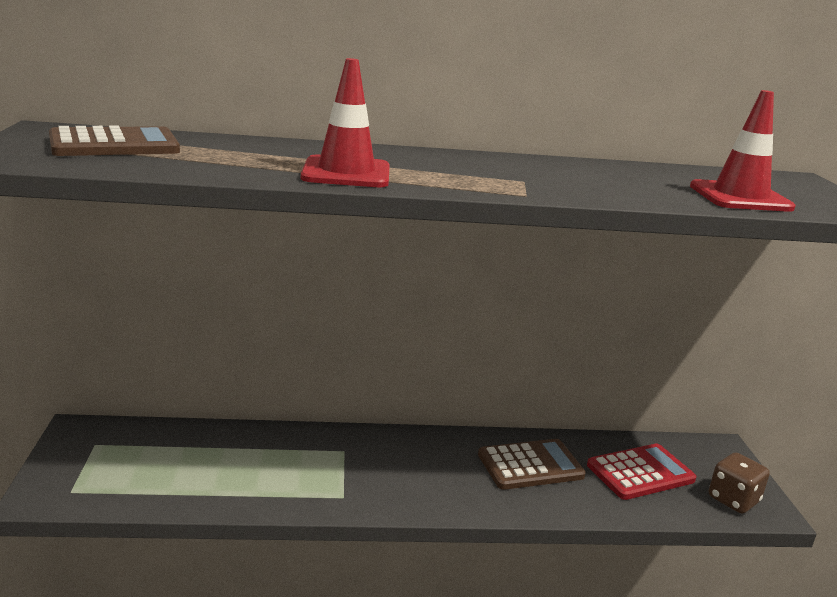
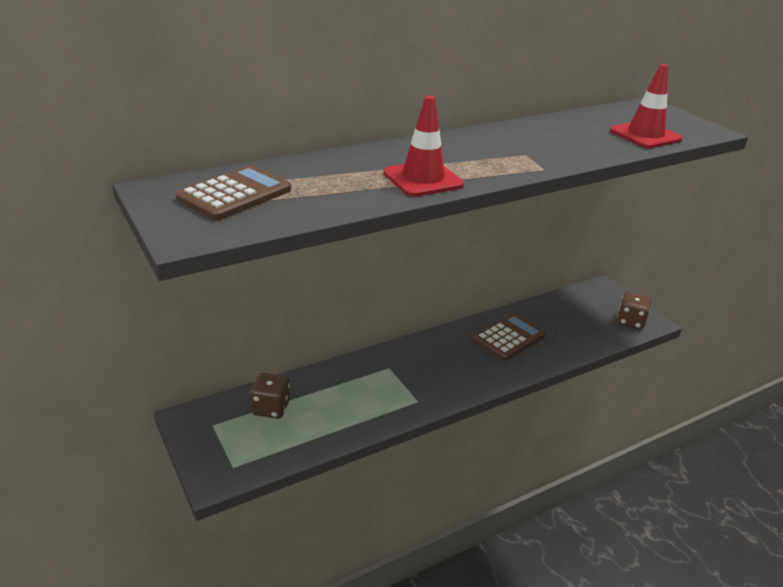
camera: 25 degrees left, 10 degrees up
(170, 448) = (271, 408): none -> brown dice
(640, 472) = (572, 321): red calculator -> none

